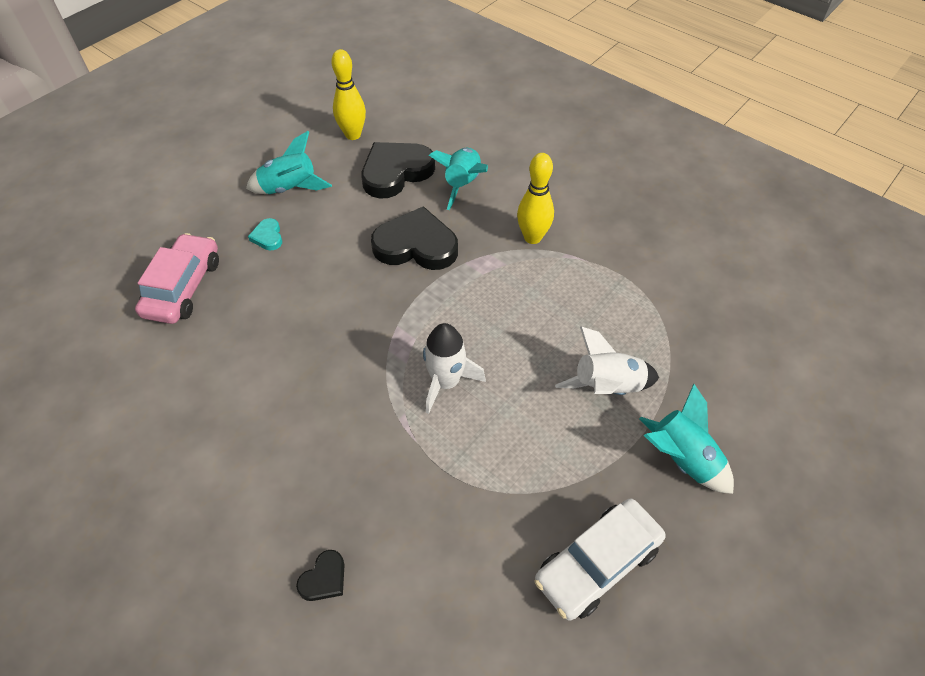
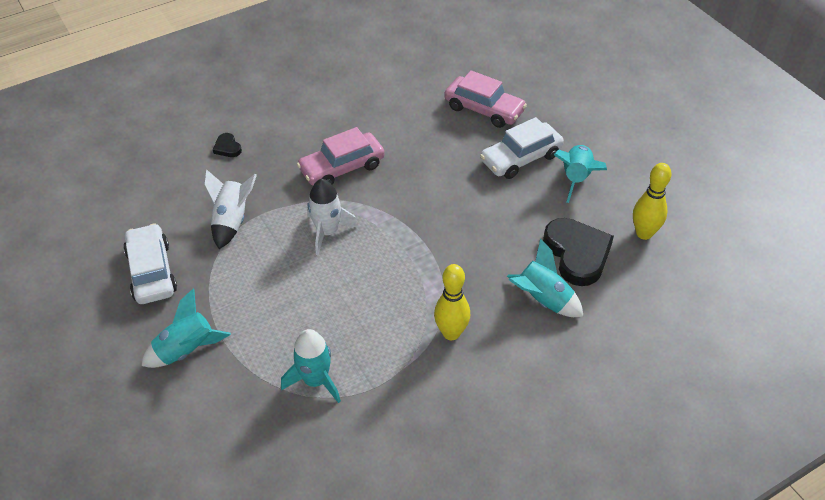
camera: 110 degrees right, 5 degrees down
(268, 237) = (521, 158): turquoise heart -> white car
(329, 405) = (342, 168): none -> pink car
(416, 245) = (474, 247): black heart -> none
(607, 387) = (270, 328): white rocket -> white rocket (232, 221)
(644, 323) = (315, 380): none -> turquoise rocket

